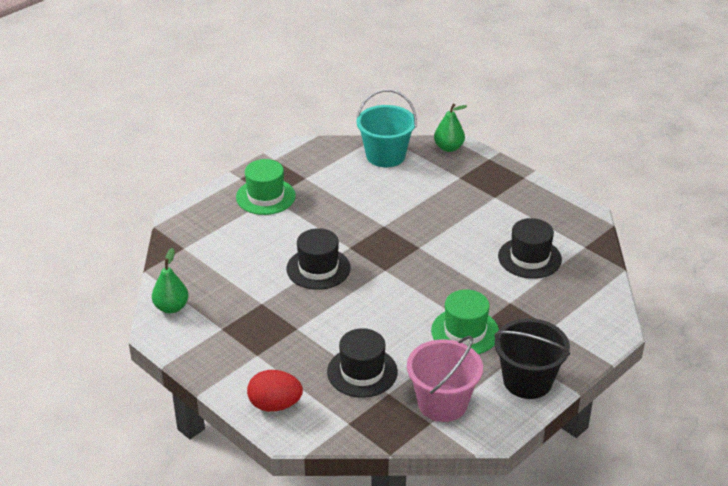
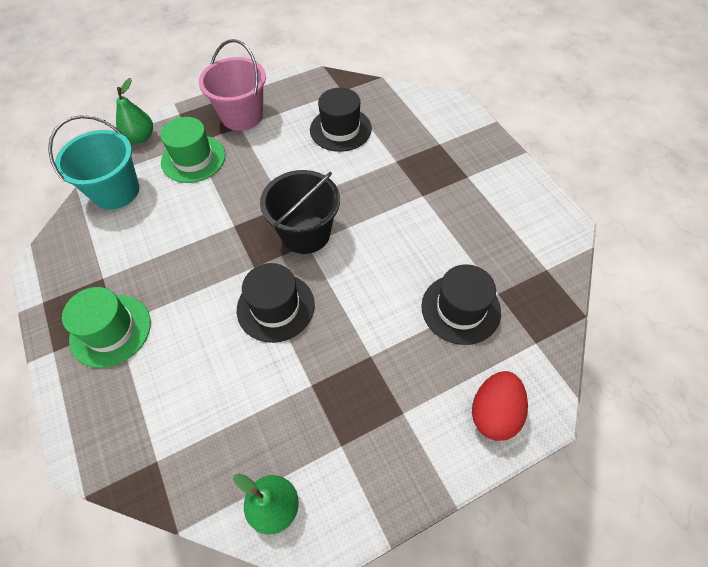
camera: 70 degrees left, 20 degrees up
(442, 403) = (521, 251): pink bucket -> pink bucket (242, 116)
(465, 332) = (425, 205): green hat -> green hat (193, 159)
(527, 381) = (504, 180): black bucket -> black bucket (305, 233)

